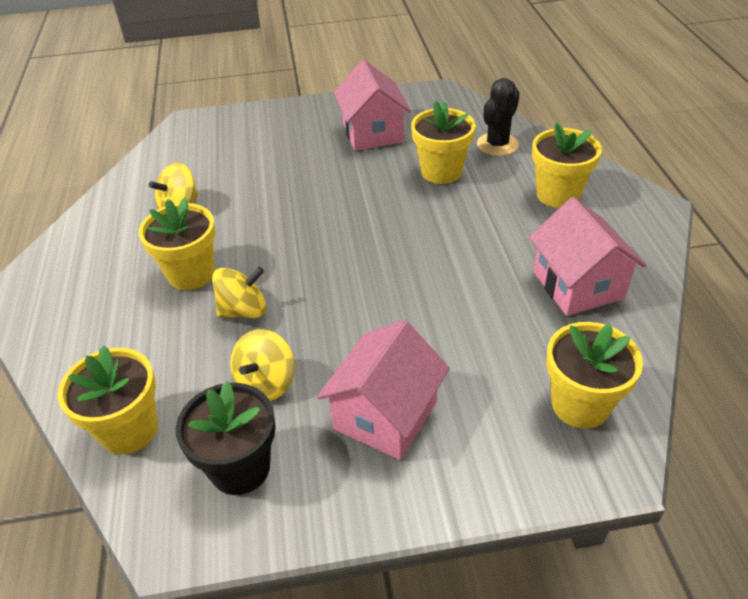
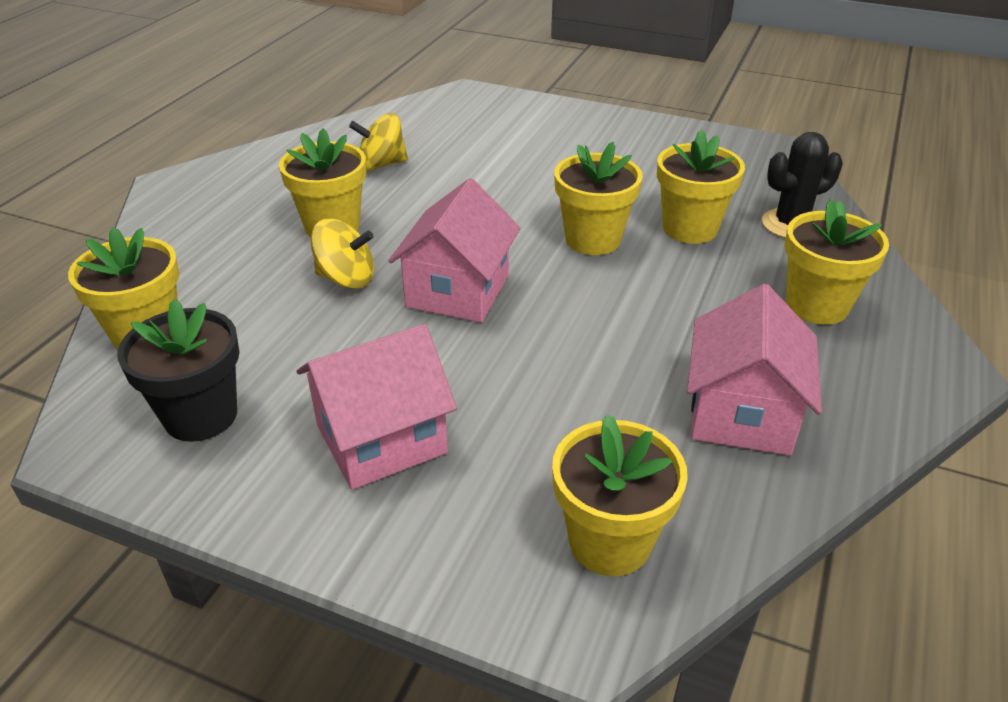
camera: 30 degrees right, 5 degrees down
(266, 382) = (300, 352): yellow spinning top -> none
(373, 133) = (649, 163): pink house -> pink house (458, 291)
(388, 205) = (593, 239): none -> yellow flower pot

